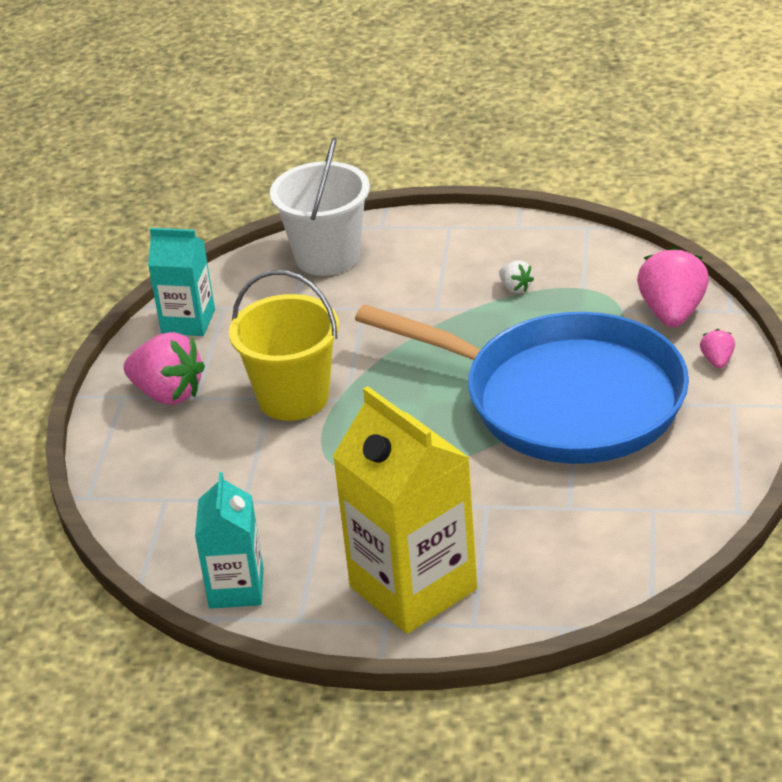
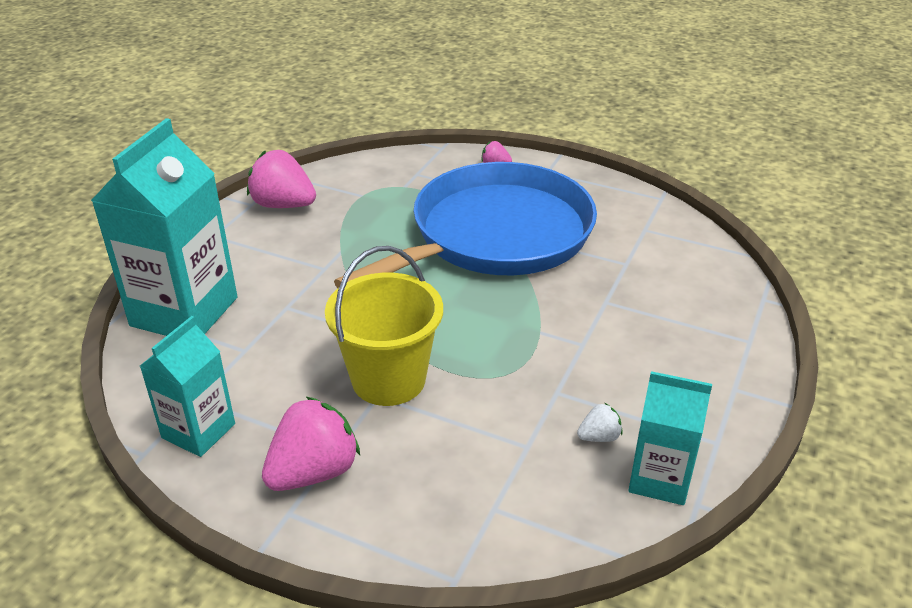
camera: 75 degrees left, 0 degrees up
(327, 256) = (184, 311): white bucket -> turquoise carton
(413, 588) = (695, 363): yellow carton -> none
(515, 288) = (333, 224): white strawberry -> white strawberry (599, 437)
(672, 313) = (426, 168): pink strawberry -> pink strawberry (283, 205)

